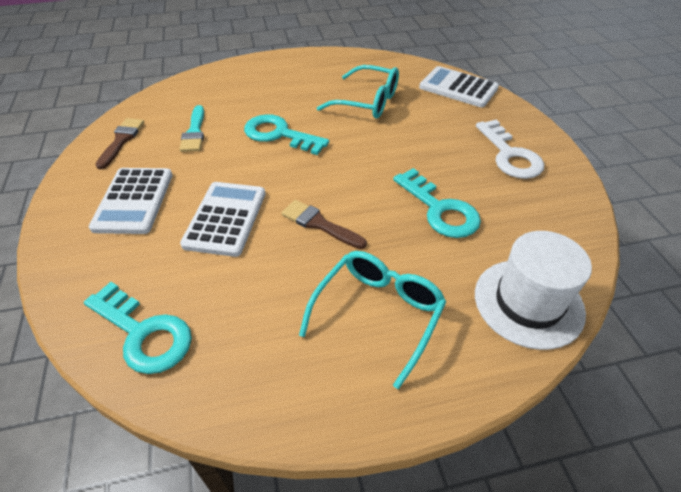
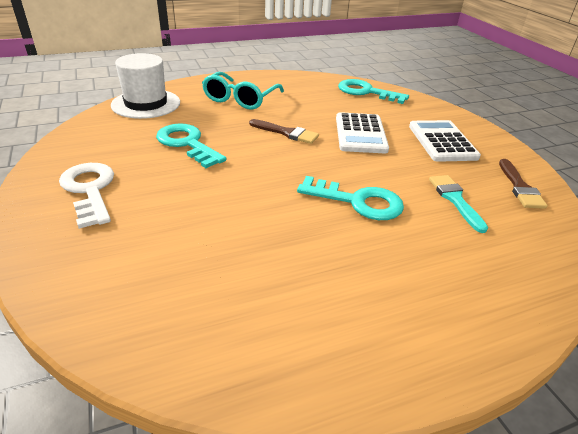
camera: 170 degrees right, 10 degrees down
(367, 102) = (256, 257): turquoise glasses -> none
(458, 88) = (97, 299): white calculator -> none

